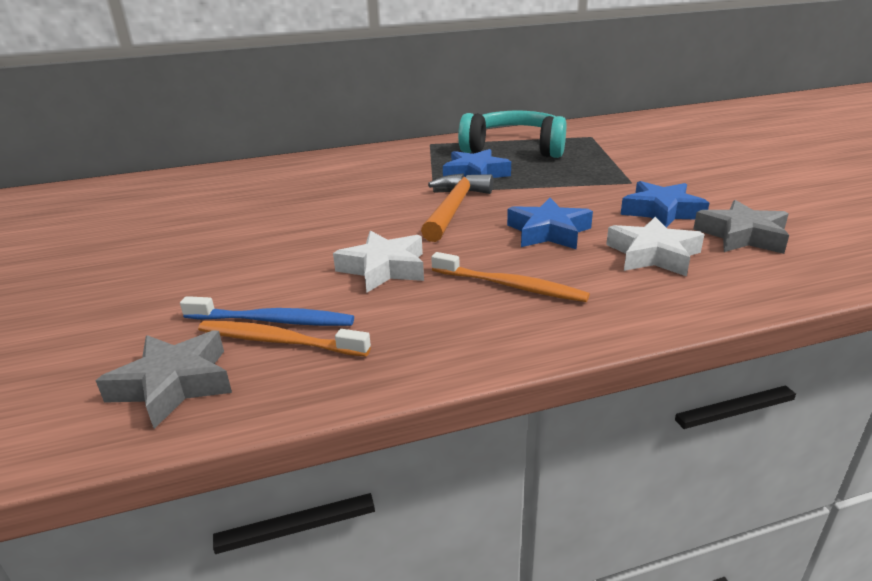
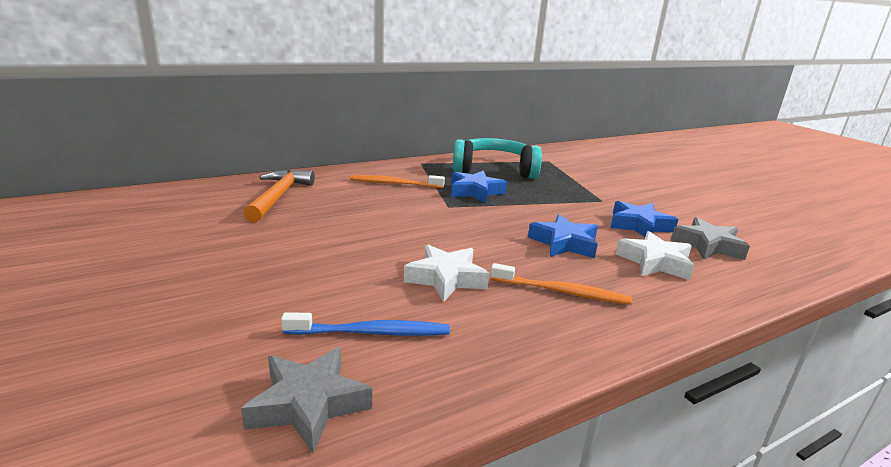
camera: 15 degrees left, 5 degrees down
(278, 341) = (389, 353): orange toothbrush -> orange toothbrush (394, 184)
(453, 208) = (474, 222): orange hammer -> orange hammer (278, 196)

